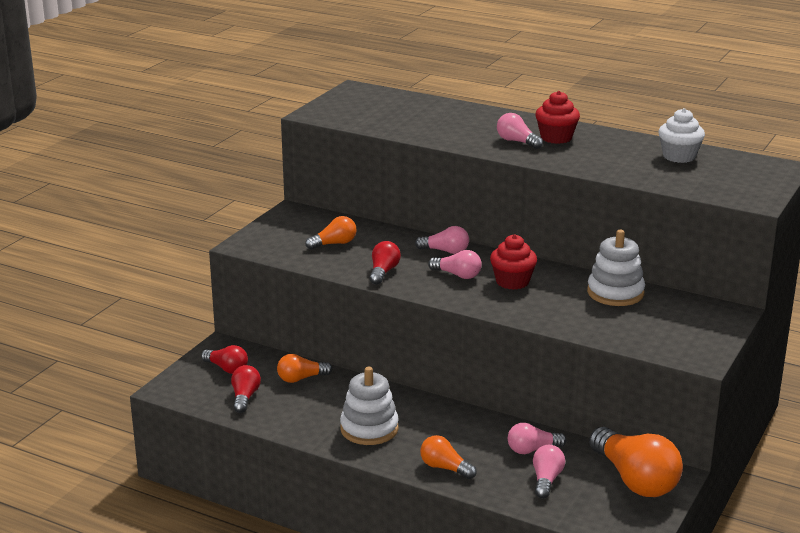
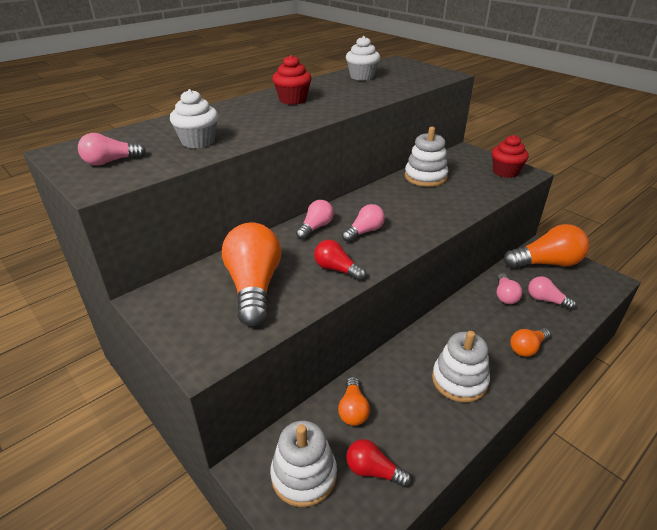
camera: 70 degrees left, 10 degrees up
(227, 369) = (304, 475): red light bulb -> white stacking toy
(334, 244) = (254, 287): orange light bulb -> orange light bulb, size x1.90
(414, 124) = (198, 141): none -> white cupcake
(512, 282) = (389, 210): red cupcake -> red cupcake (505, 172)
(517, 142) = (287, 112): pink light bulb -> pink light bulb (111, 162)

